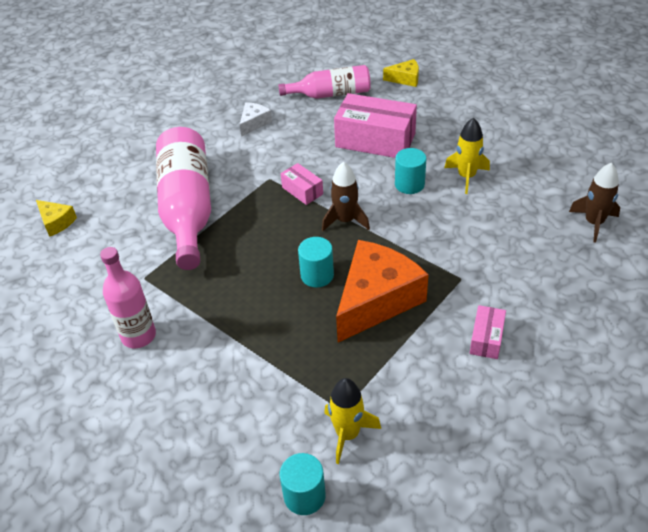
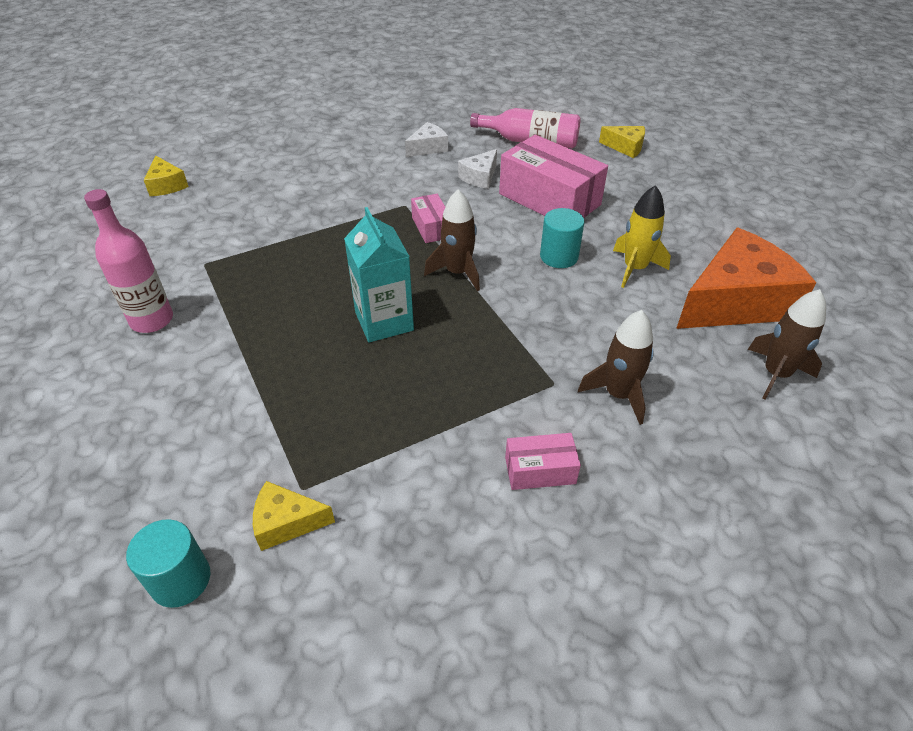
camera: 20 degrees right, 0 degrees up
(188, 208) = (299, 209): pink bottle -> none
(311, 137) = (480, 177): none -> white cheese
(317, 275) = (384, 321): turquoise cylinder -> turquoise carton
(347, 434) = (286, 522): yellow rocket -> yellow cheese
(376, 300) = (433, 372): orange cheese -> orange cheese (735, 301)
(486, 339) = (540, 470): pink box -> pink box turned 45 degrees clockwise
(506, 271) = (618, 394): none -> brown rocket

